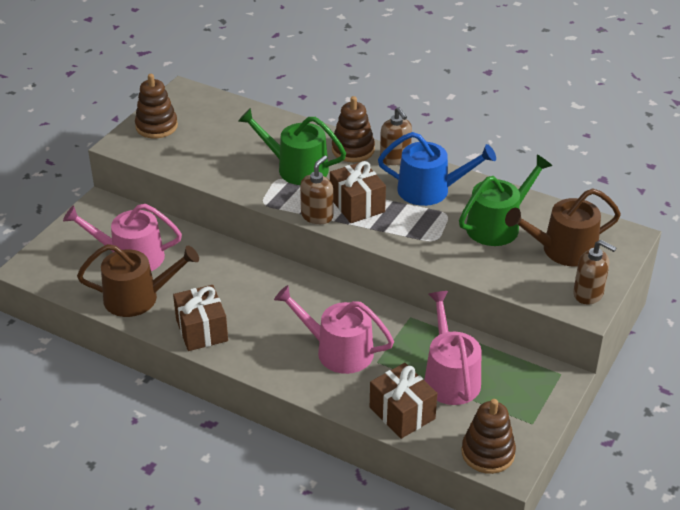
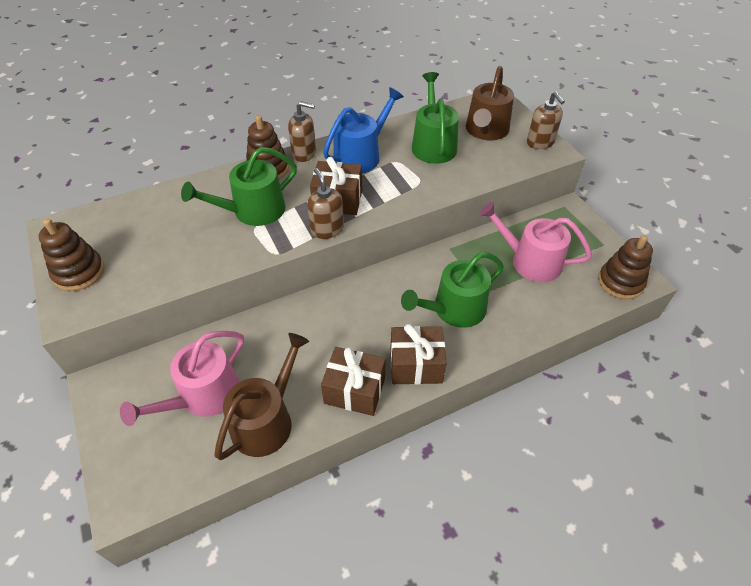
camera: 55 degrees left, 10 degrees up
(338, 351) = (454, 309): pink watering can -> green watering can
(402, 413) = (550, 307): brown gift -> brown gift (416, 365)
(588, 294) = (540, 143): brown soap dispenser -> brown soap dispenser turned 90 degrees clockwise

